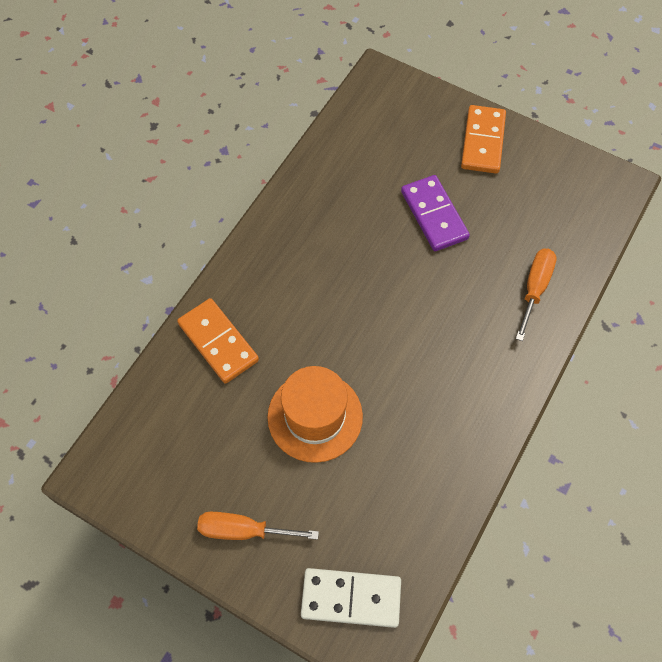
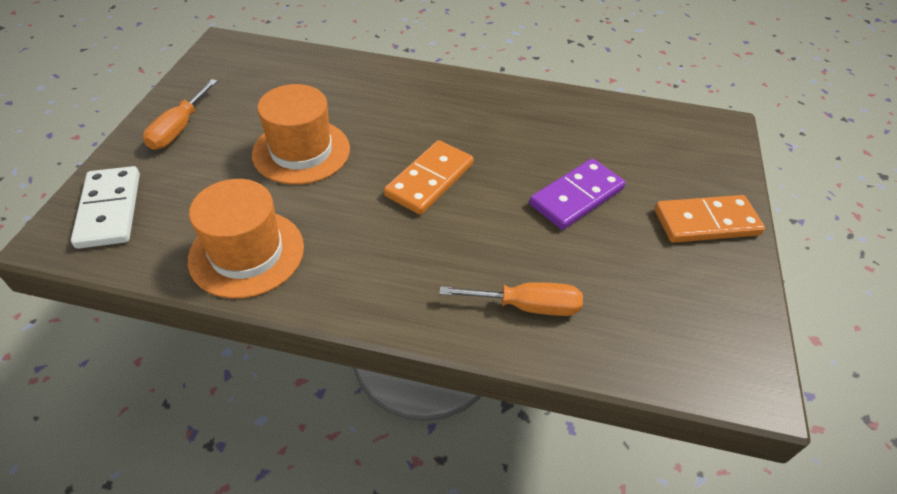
camera: 70 degrees right, 15 degrees down
(218, 342) = (360, 81): orange domino -> orange domino (429, 180)
(243, 530) = (179, 129): orange screwdriver -> orange screwdriver turned 150 degrees counterclockwise
(436, 479) = (247, 253): none -> orange hat

